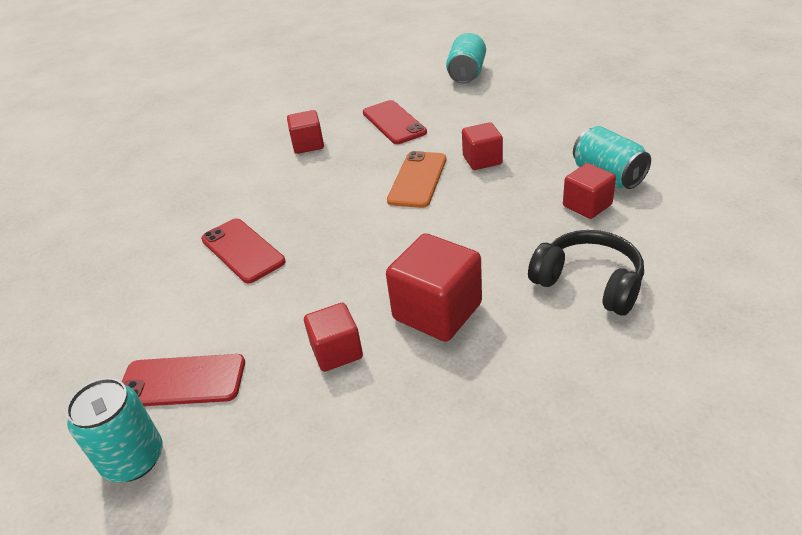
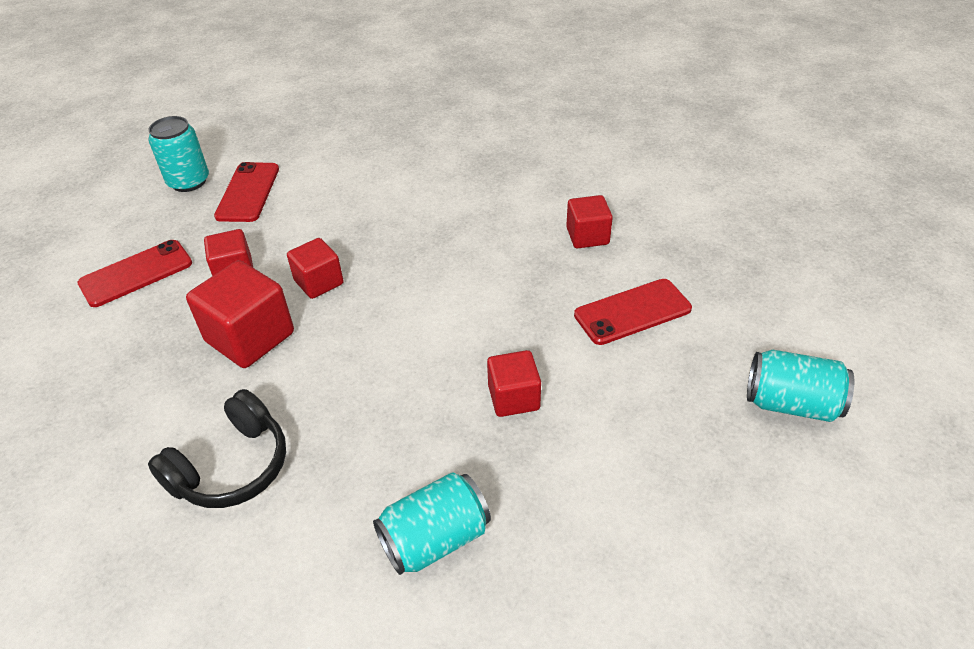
camera: 90 degrees right, 5 degrees up
(242, 250) = (397, 206): red phone -> red phone (136, 273)
(417, 179) = (484, 331): orange phone -> none
(587, 205) = (373, 497): red cube -> red cube (319, 282)

